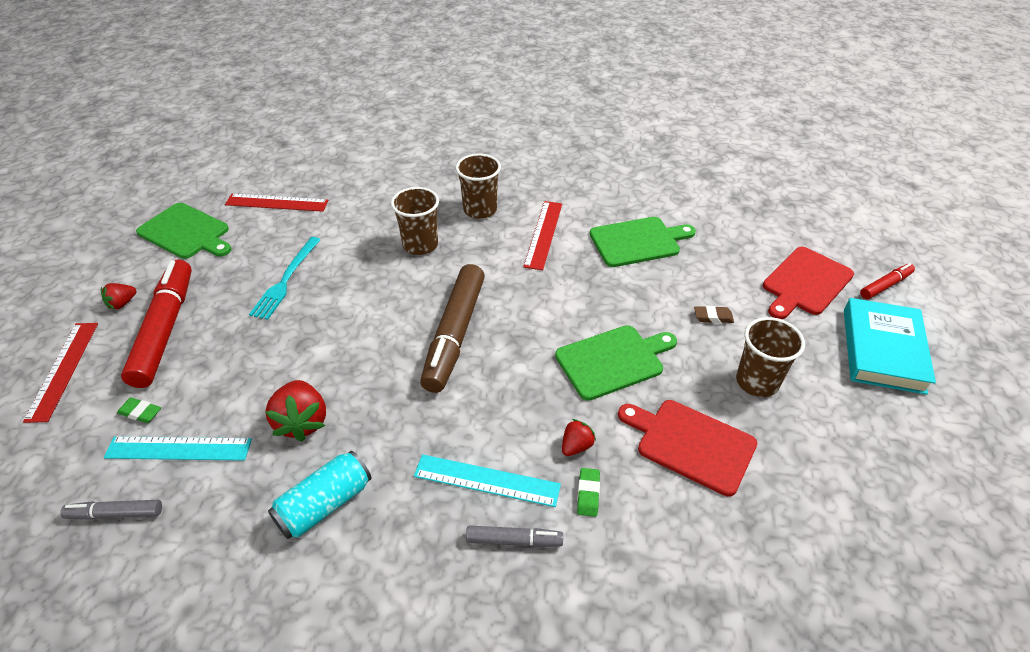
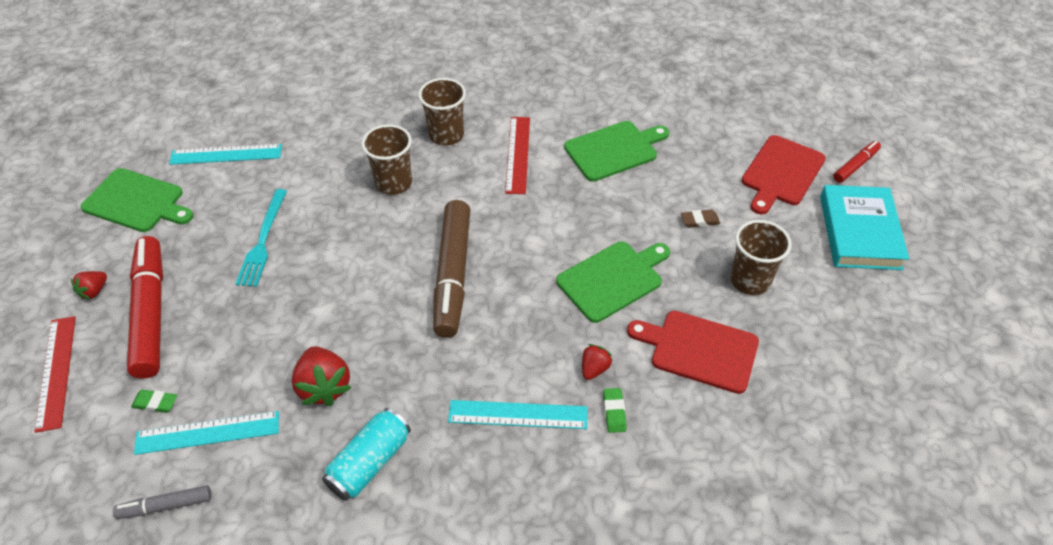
camera: 10 degrees left, 5 degrees up
(277, 203) = (226, 154): red ruler -> turquoise ruler
(514, 540) = (555, 466): grey marker -> none

